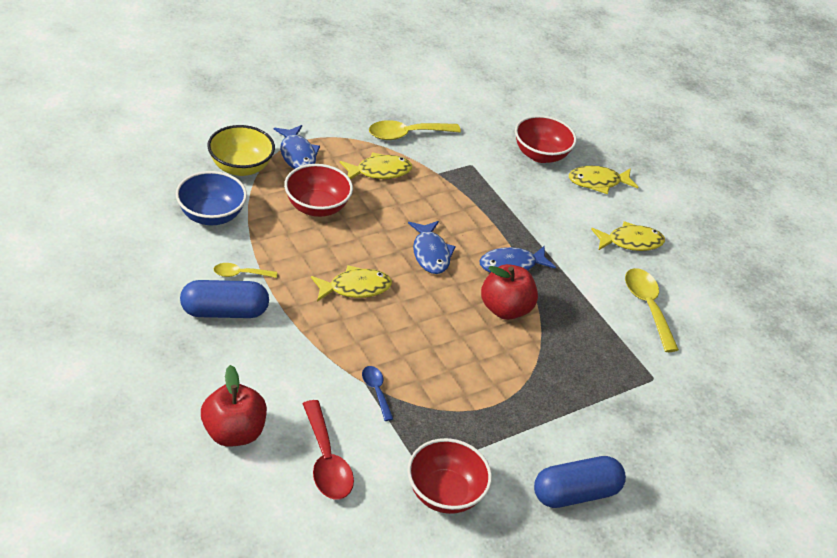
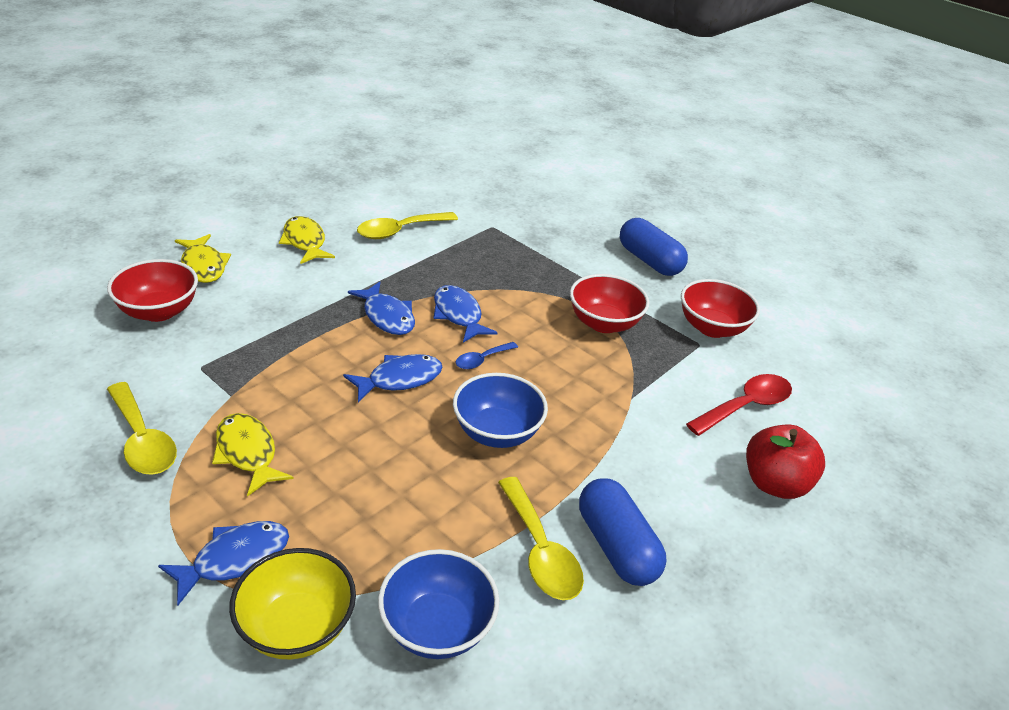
camera: 105 degrees left, 5 degrees down
(240, 274) = (540, 551): yellow spoon -> yellow spoon, size x1.76
(317, 207) = (359, 503): red bowl -> red bowl (604, 323)
(355, 288) = (497, 432): yellow fish -> blue bowl
(376, 391) = (635, 388): blue spoon -> blue spoon (482, 360)
(505, 309) = (458, 315): red apple -> blue fish

